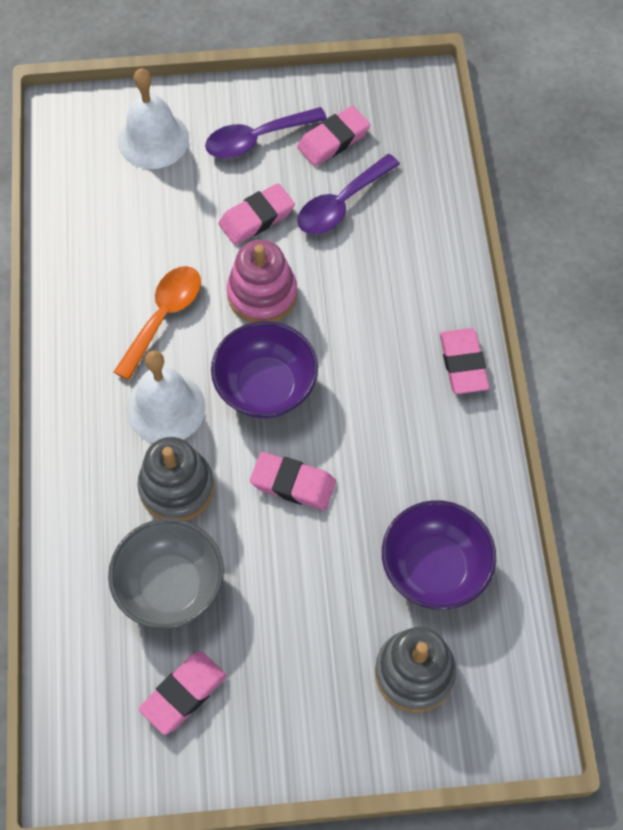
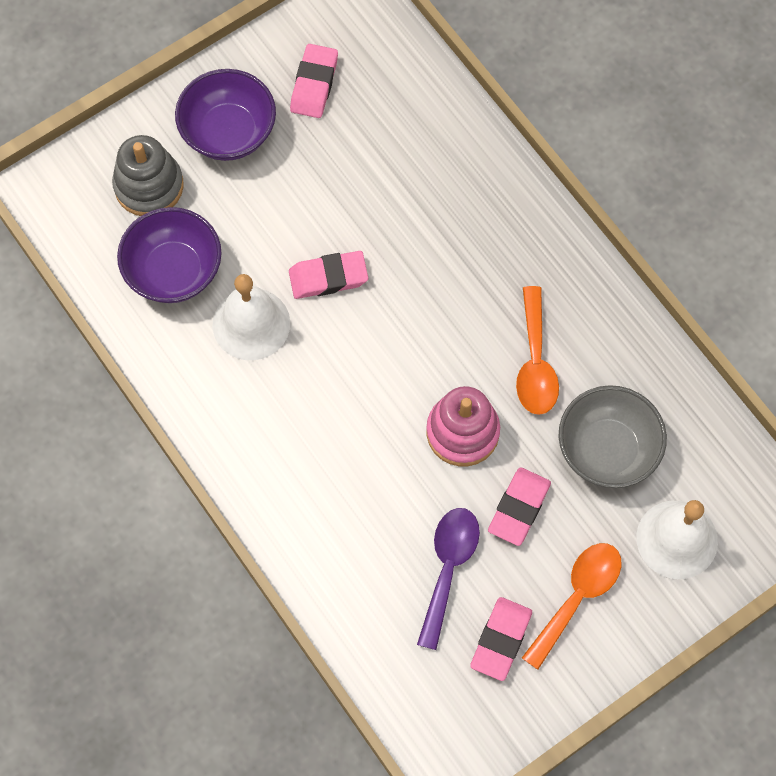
camera: 150 degrees right, 5 degrees up
(165, 408) = (476, 283): white bell -> white bell (251, 324)
(170, 586) = (374, 150): grey bowl -> grey bowl (607, 449)
(176, 487) = (421, 225): grey stacking toy -> none
(257, 139) = (577, 598): purple spoon -> orange spoon
(265, 387) = (403, 347): purple bowl -> purple bowl (228, 132)
(463, 364) = (241, 462): pink eraser -> none

